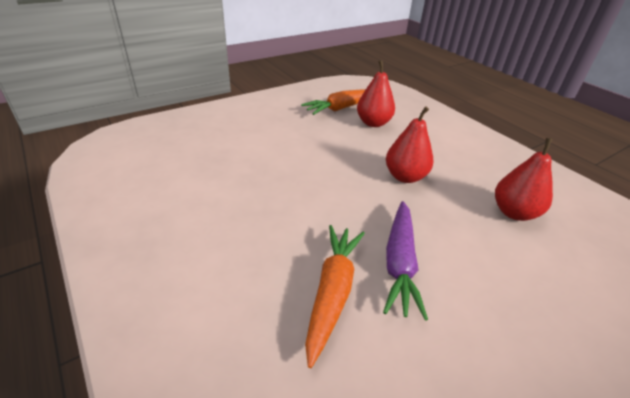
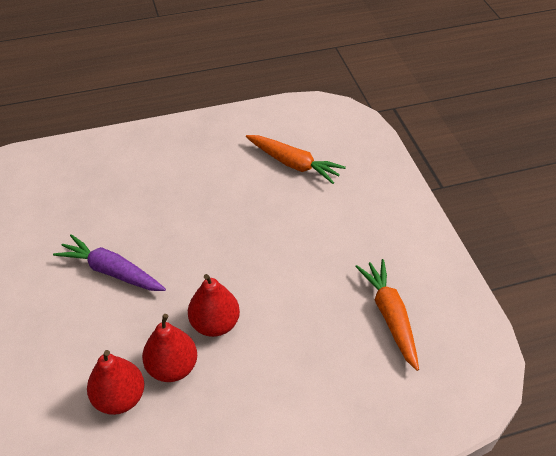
camera: 110 degrees right, 10 degrees up
(332, 292) = (109, 224): orange carrot -> orange carrot (293, 164)
(373, 123) = (340, 339): red pear -> red pear (172, 367)

